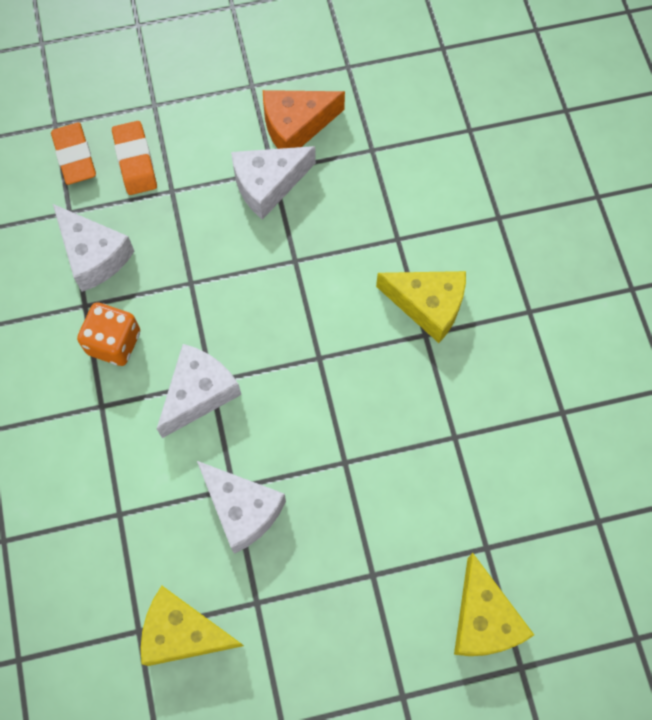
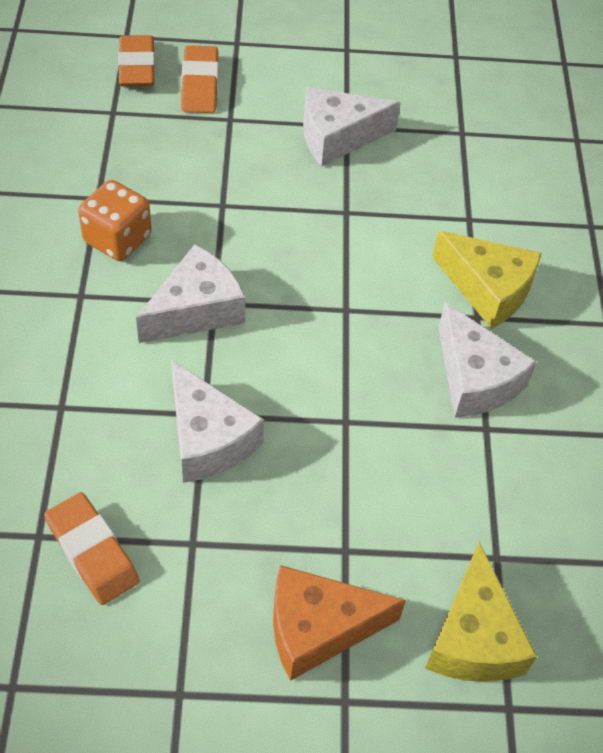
camera: 10 degrees right, 15 degrees down
(94, 255) = (125, 155): white cheese -> white cheese (475, 379)
(183, 632) = (92, 552): yellow cheese -> orange eraser
(296, 126) = (384, 94): orange cheese -> orange cheese (318, 628)

